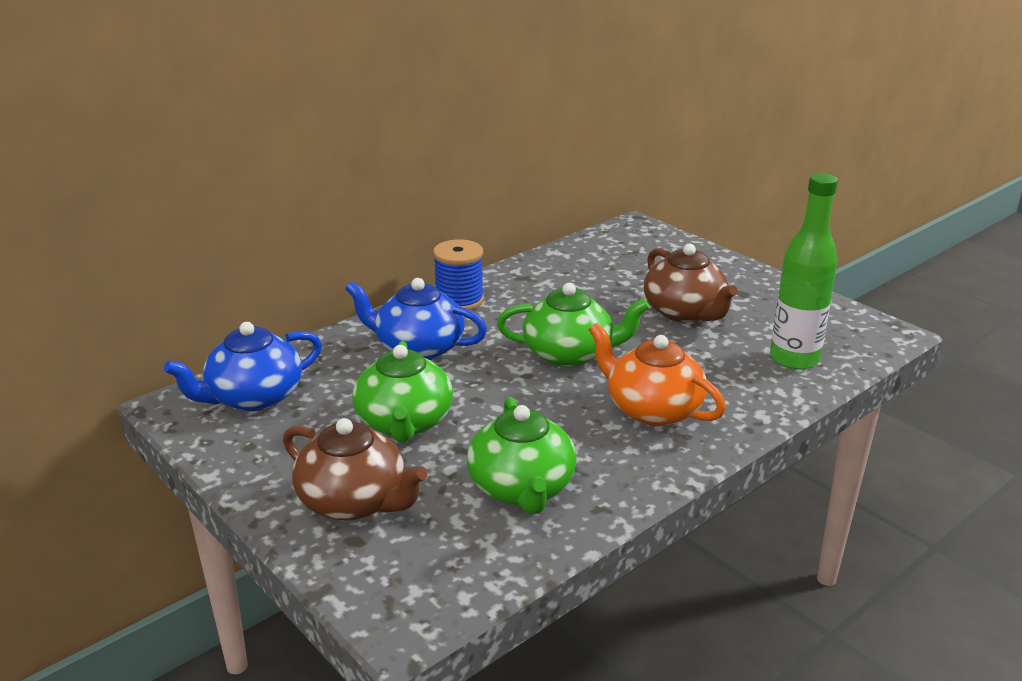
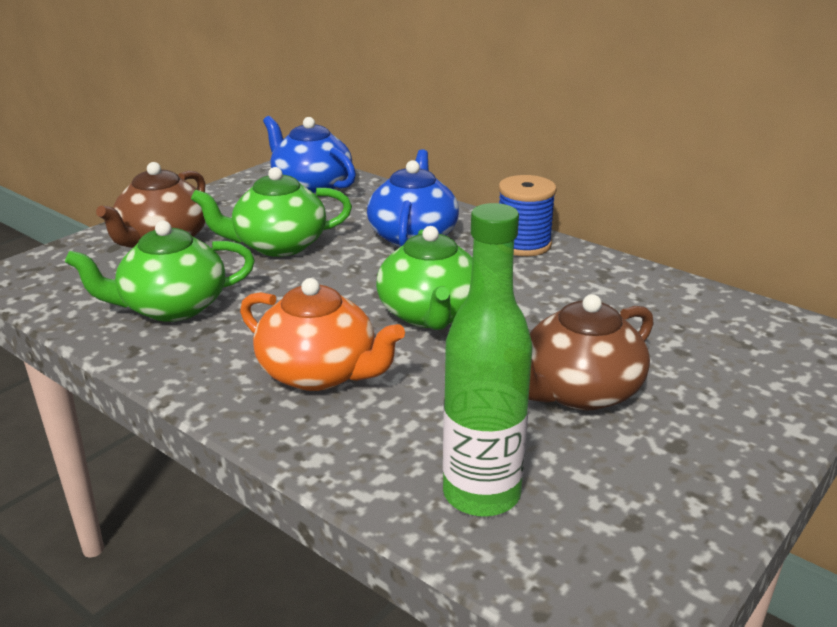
camera: 80 degrees right, 0 degrees up
(652, 409) = (319, 373): orange teapot -> orange teapot turned 90 degrees clockwise

